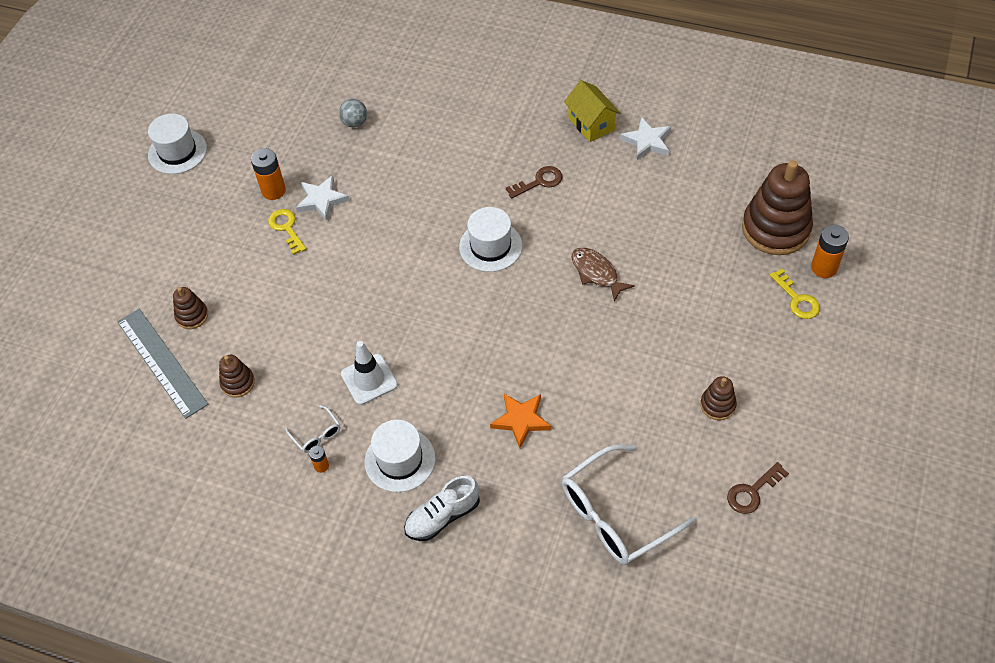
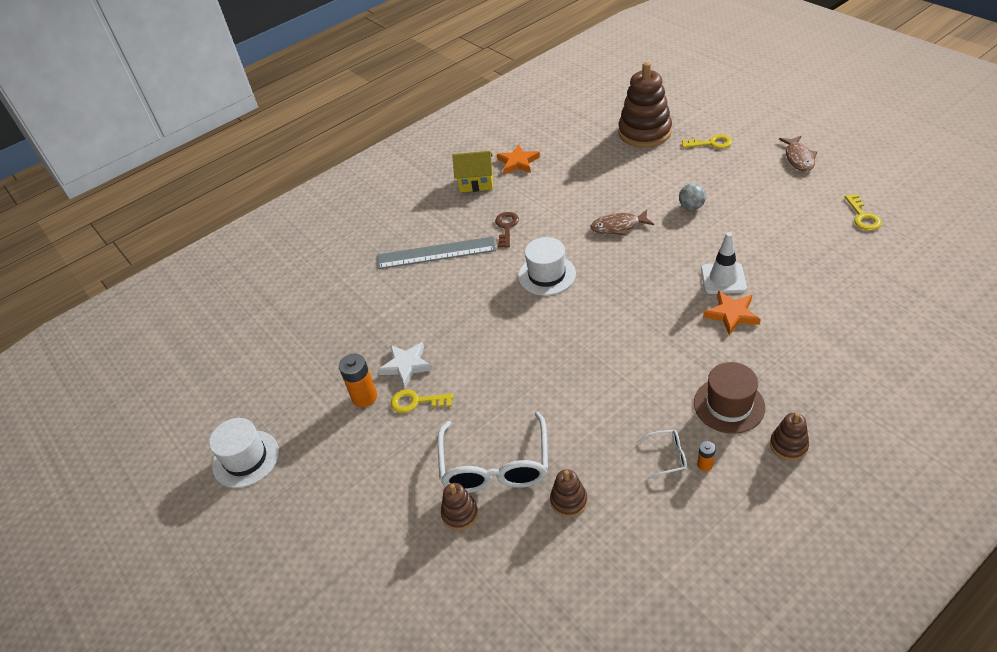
camera: 55 degrees left, 10 degrees down
(162, 362) = (499, 561): grey ruler -> grey ruler (436, 253)
(355, 122) = (342, 315): grey ball -> grey ball (691, 207)
(369, 379) = (629, 398): white traffic cone -> white traffic cone (723, 279)
(400, 460) = (729, 405): white hat -> brown hat
(442, 516) = (803, 395): white shoe -> none
(615, 515) = (850, 291): white glasses -> white glasses (495, 466)
(647, 141) = (518, 162): white star -> orange star
(717, 405) = (778, 207): brown stacking toy -> brown stacking toy (788, 445)
(752, 492) = (863, 216): brown key -> yellow key
(824, 268) = (693, 124): orange battery -> none
(825, 395) = (799, 158): none -> brown fish

